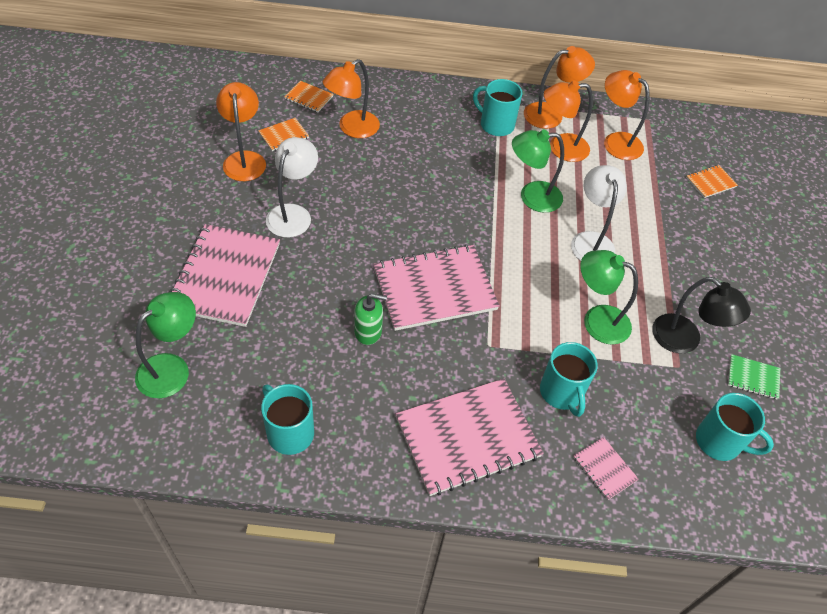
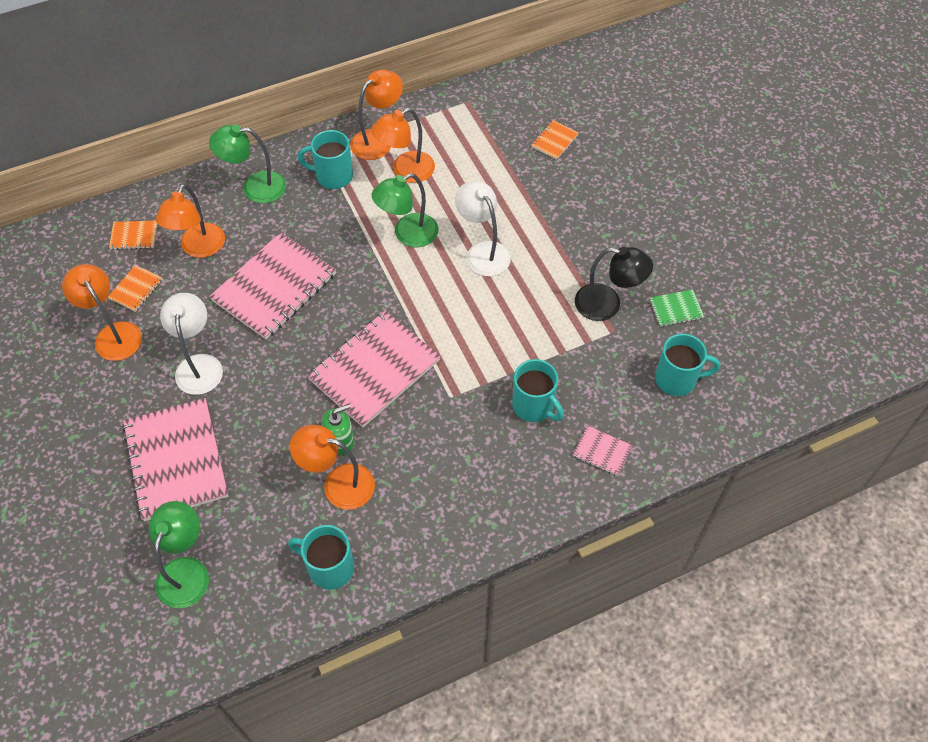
camera: 25 degrees left, 5 degrees up
(467, 437) = (480, 487): pink notebook -> pink notebook (274, 287)
(597, 320) = (527, 324): green lamp -> green lamp (255, 187)
(616, 141) = (451, 139): orange lamp -> orange lamp (338, 484)

